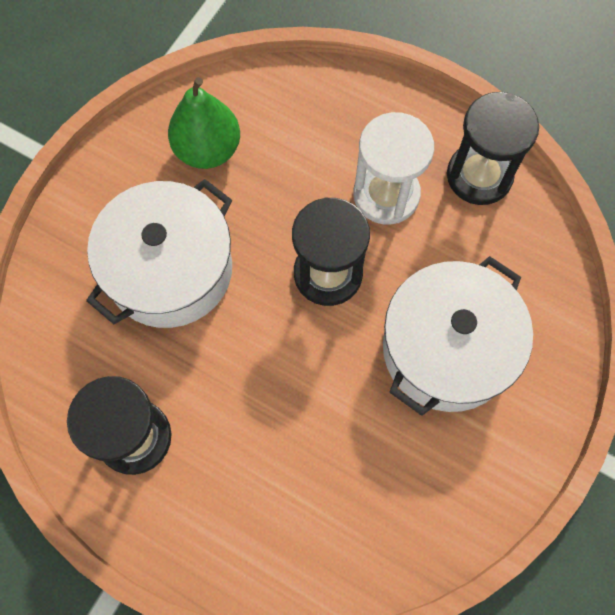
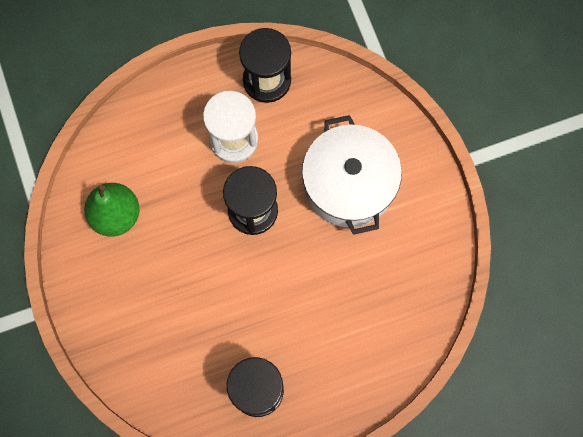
camera: 50 degrees left, 5 degrees up
(170, 270) = (174, 296): white pot -> none

